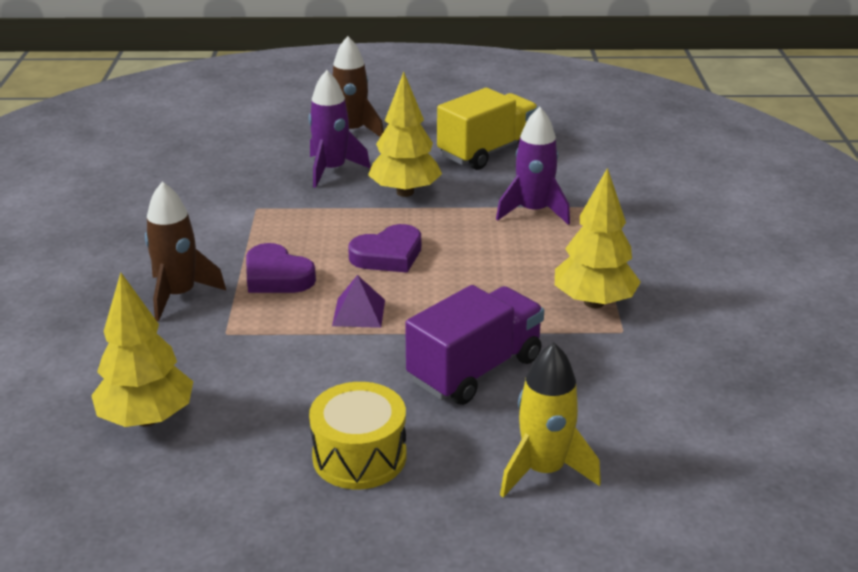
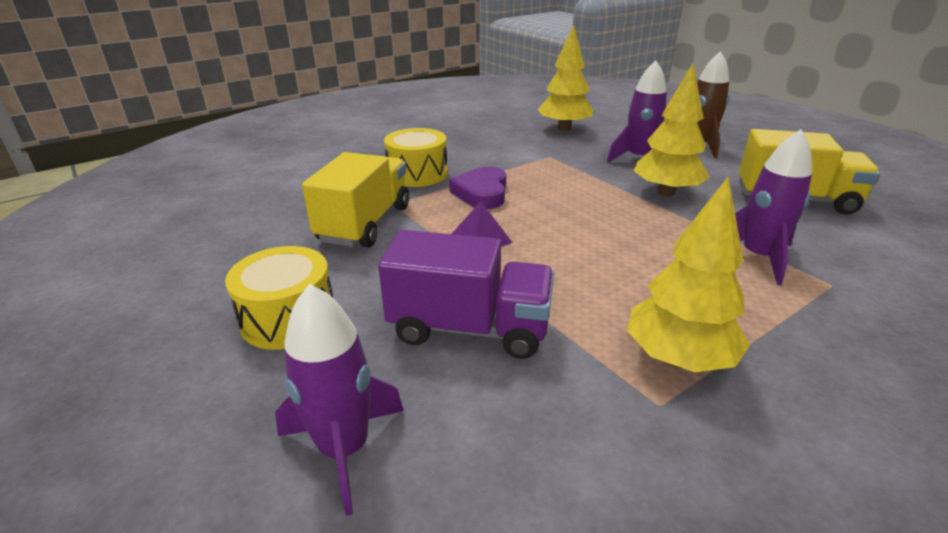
camera: 55 degrees right, 0 degrees up
(147, 418) = (273, 217): yellow tree -> yellow tree (564, 128)
(179, 295) = (417, 174): brown rocket -> yellow drum
(244, 364) = (365, 223): none -> yellow truck
(388, 255) = (573, 220): purple heart -> none
(543, 470) = (344, 449): yellow rocket -> purple rocket

